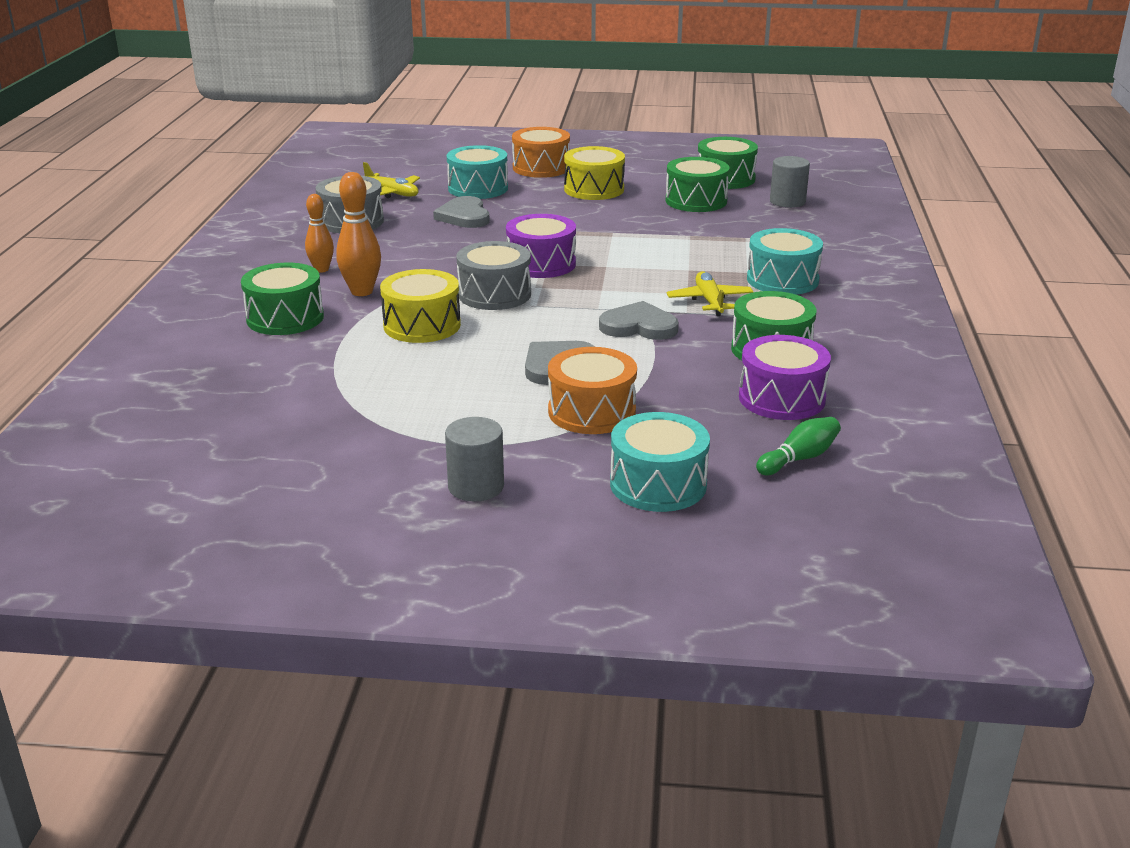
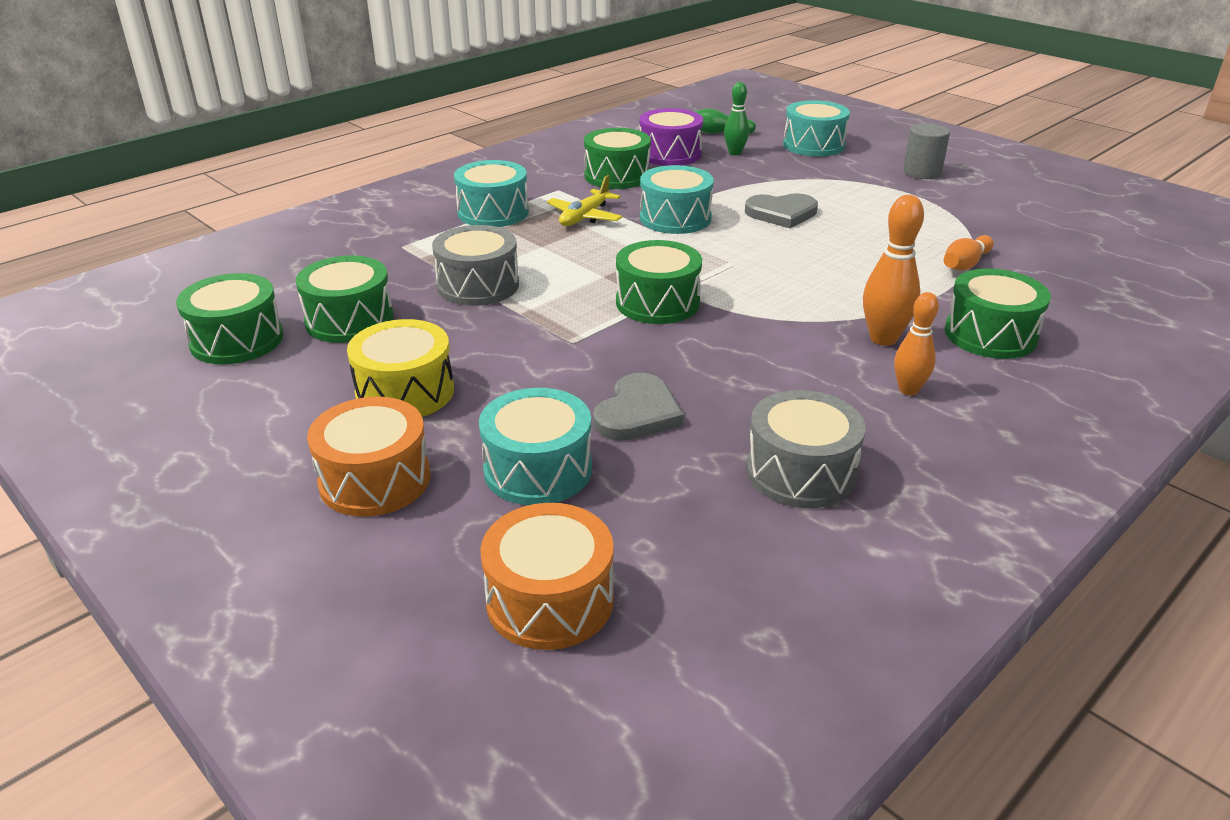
camera: 140 degrees left, 5 degrees up
(339, 371) = (965, 264): none -> orange bowling pin
(392, 193) = (674, 522): yellow plane -> none
(422, 325) = (855, 279): yellow drum -> none
(494, 294) = (750, 286): grey drum -> grey drum (478, 285)
(541, 264) = (657, 303): purple drum -> green drum
(591, 412) = (800, 182): orange drum -> orange drum (550, 600)
(639, 326) = (675, 218): grey heart -> turquoise drum
(722, 429) = (735, 153): none -> green bowling pin
(787, 201) = (277, 281): grey cylinder -> none

